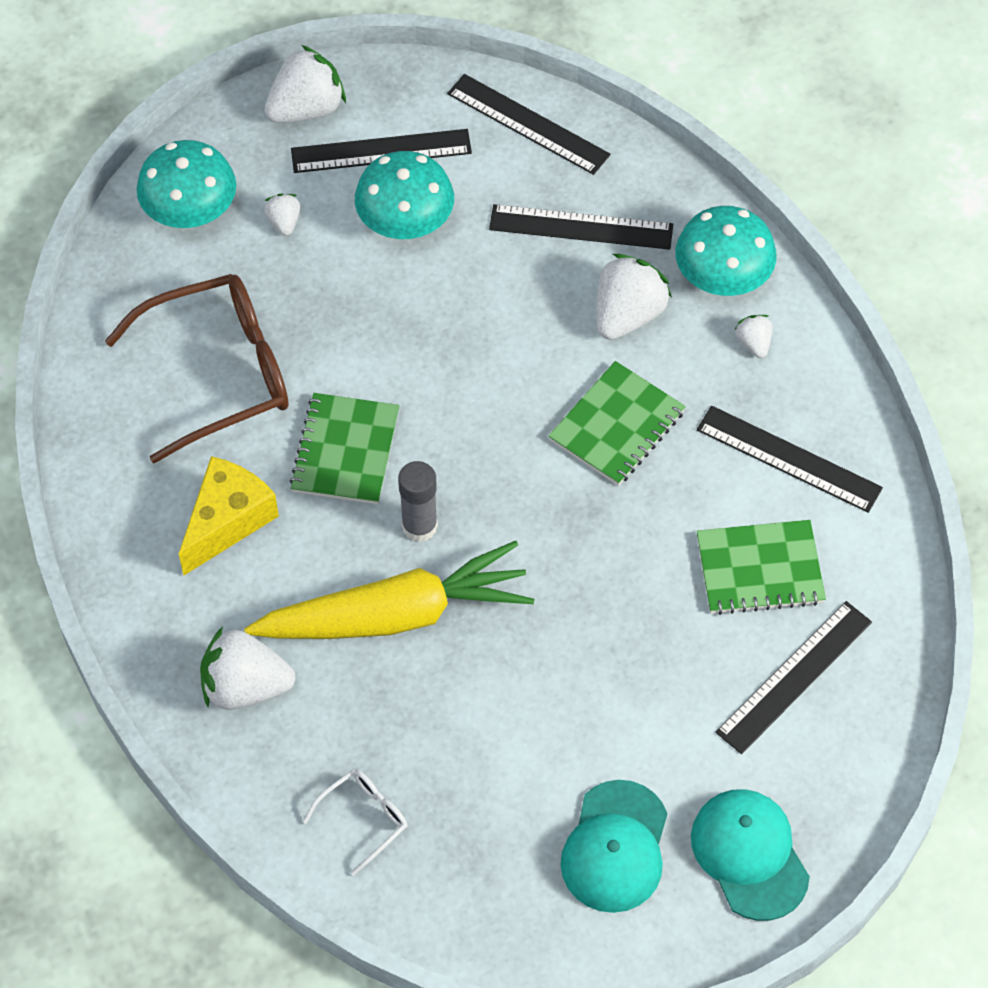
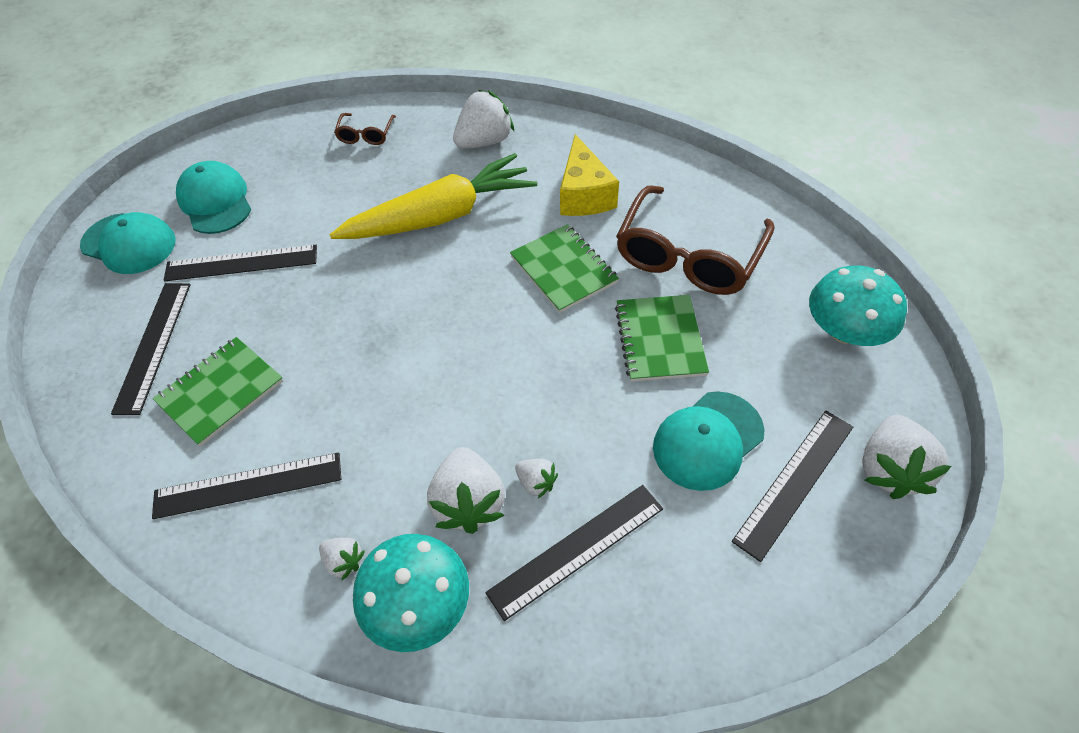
camera: 140 degrees right, 5 degrees down
(284, 222) = (781, 371): white strawberry -> white strawberry (536, 482)
(364, 819) = (366, 135): white glasses -> brown glasses
(395, 615) = (440, 216): yellow carrot -> yellow carrot turned 150 degrees counterclockwise
(405, 221) = (707, 440): turquoise mushroom -> turquoise cap
(419, 526) = (474, 264): grey glue stick -> none
(528, 124) = (722, 615): black ruler -> black ruler (241, 263)
(617, 426) = (402, 412): green notebook -> green notebook (659, 340)

